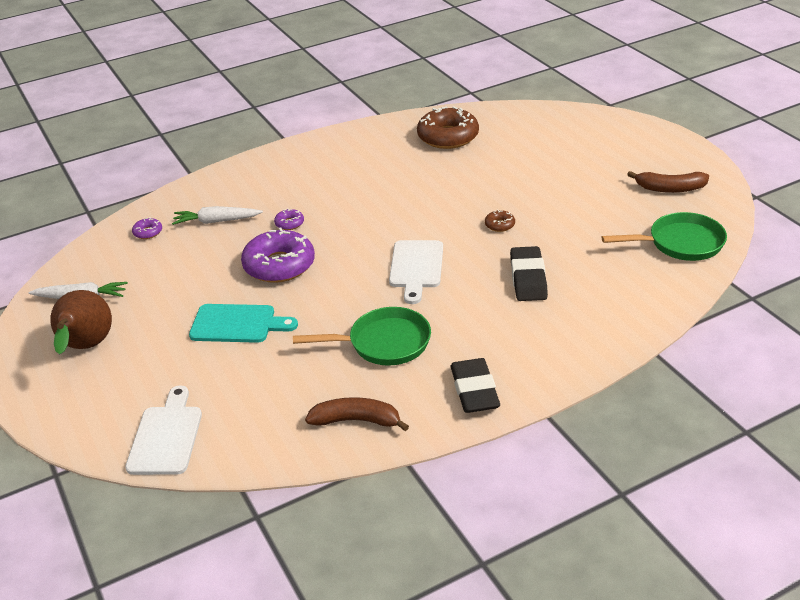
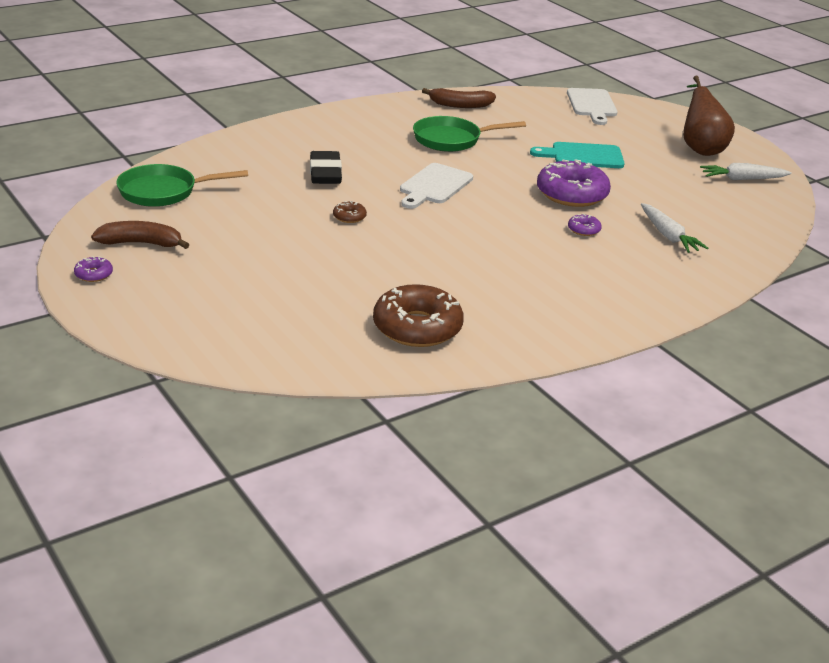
camera: 170 degrees right, 5 degrees down
(148, 232) = (735, 229): purple donut -> purple donut (94, 274)
(216, 221) = (668, 236): white carrot -> white carrot turned 75 degrees clockwise
(416, 267) = (434, 186): white cutting board -> white cutting board turned 150 degrees counterclockwise
(474, 390) = (376, 114): black eraser -> none

